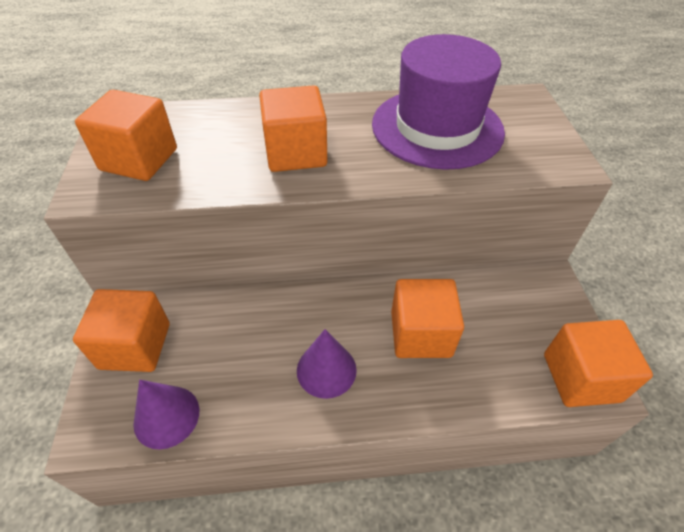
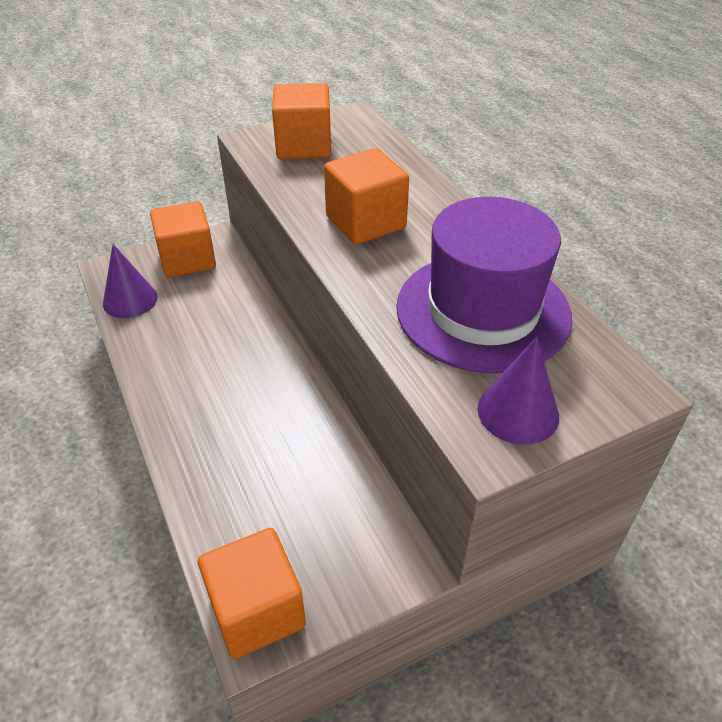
camera: 70 degrees right, 5 degrees down
(326, 370) = (199, 380): purple cone -> purple cone (518, 412)
(420, 334) = (266, 442): orange cube -> none

